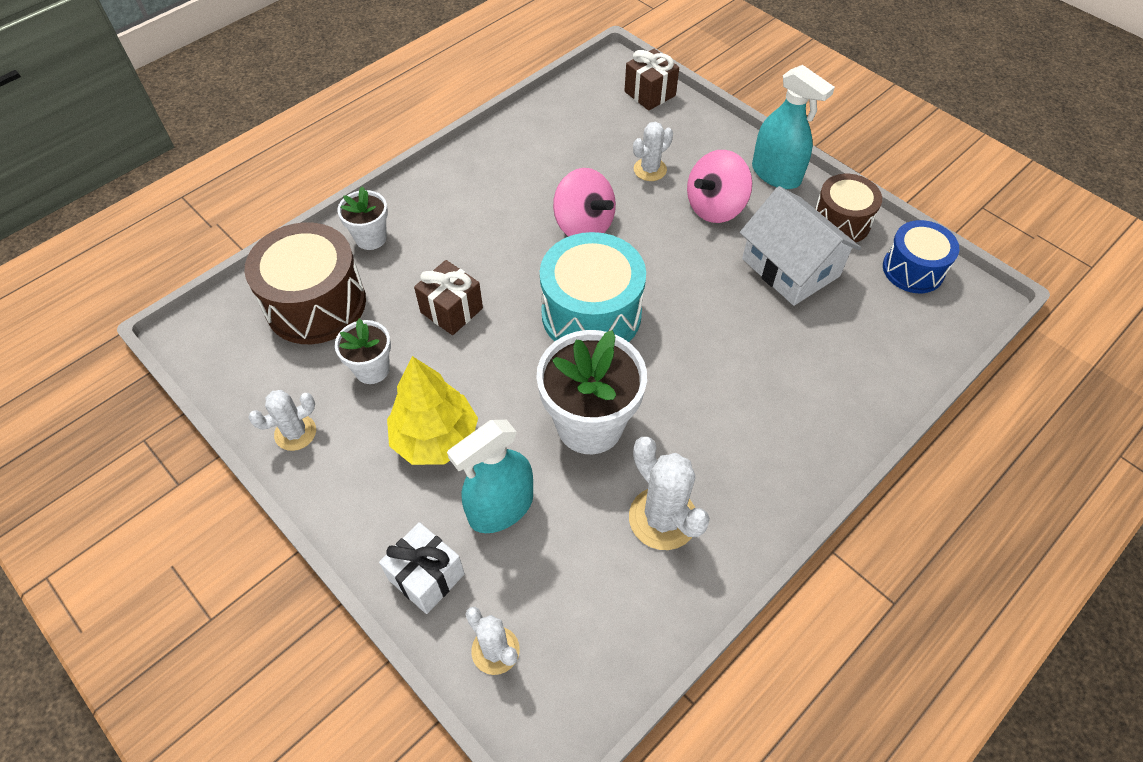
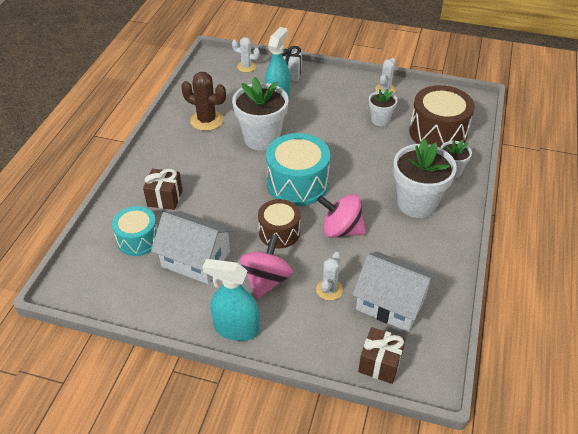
camera: 150 degrees right, 10 degrees down
(435, 438) = (326, 109): yellow tree -> none
(451, 310) = (370, 156): brown gift -> brown gift (165, 198)
(461, 217) = (416, 203): none -> white flower pot
(594, 133) = (391, 303): none -> white house
(662, 518) = (207, 120): white cactus -> brown cactus
(841, 222) = (173, 308): brown drum -> brown drum (279, 232)
(861, 327) = (138, 240): none -> turquoise drum
(913, 269) = (112, 292): blue drum -> none

